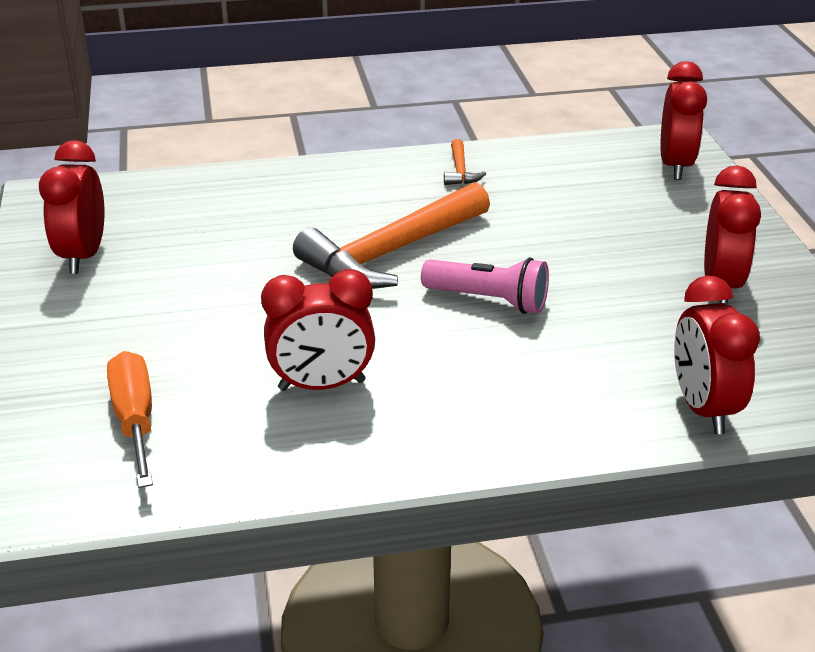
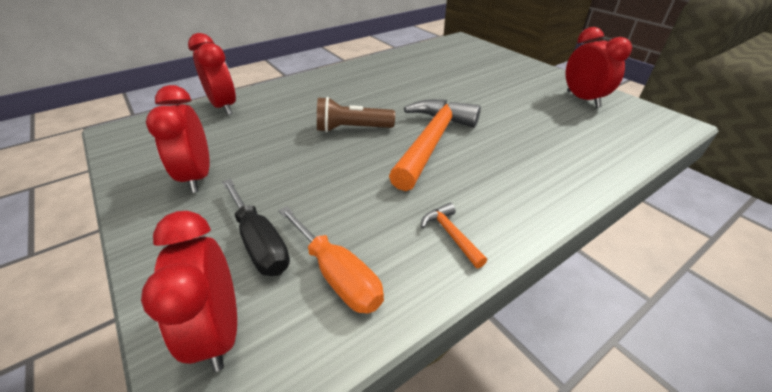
camera: 155 degrees right, 5 degrees up
(135, 420) = (456, 59): orange screwdriver -> orange screwdriver (337, 275)
(322, 385) = (401, 80): red clock -> none
(489, 300) = (352, 129): pink flashlight -> brown flashlight
(642, 206) = (259, 242): none -> black screwdriver

